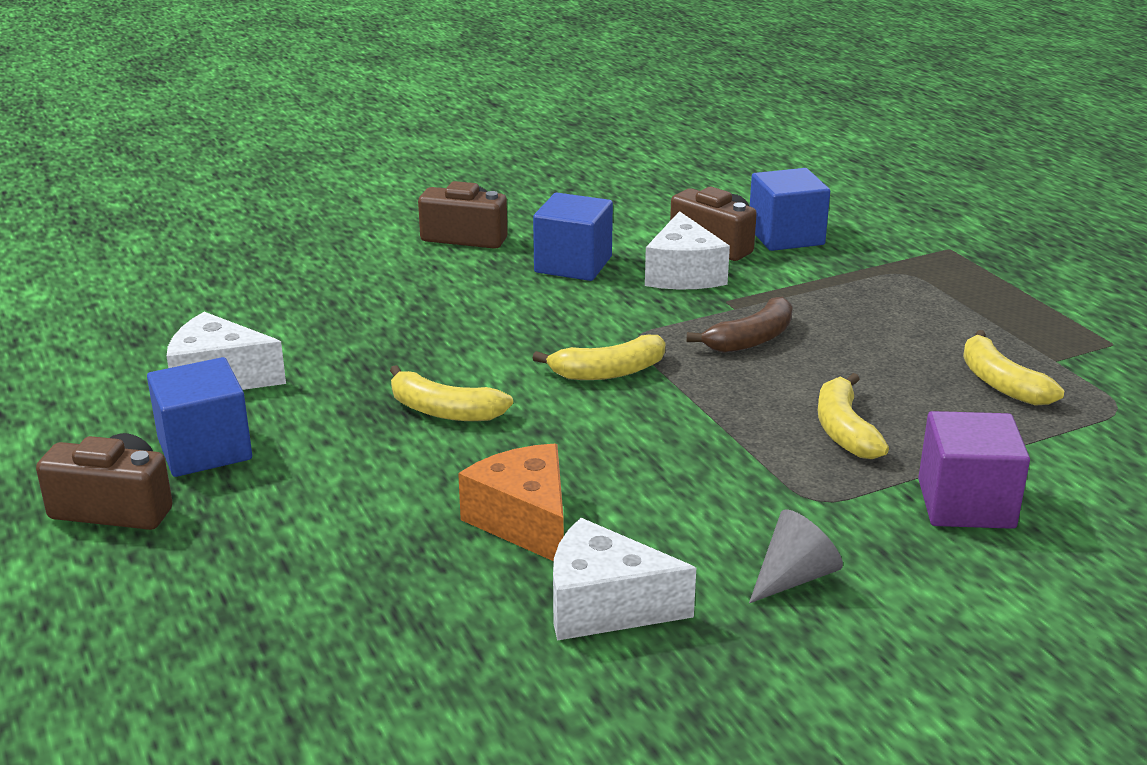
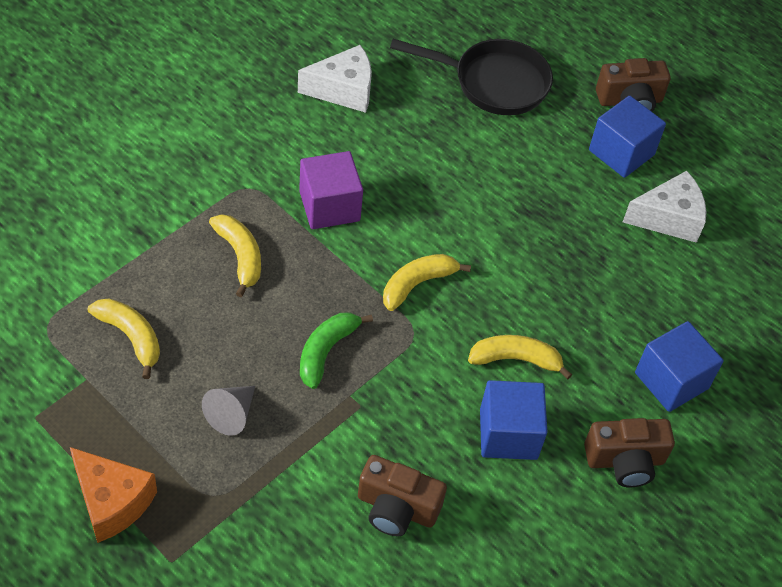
camera: 155 degrees right, 25 degrees up
(322, 571) = (493, 82): none -> black pan
(444, 411) = (505, 218): yellow banana -> yellow banana (515, 359)
(524, 521) = (409, 136): orange cheese -> orange cheese (112, 502)
(683, 274) = (409, 441): white cheese -> none
(751, 339) = (326, 351): brown banana -> green banana
(786, 236) = (334, 543): blue cube -> blue cube (671, 380)
(793, 577) = (252, 127): grey cone -> grey cone (231, 414)
(966, 504) = (158, 203): purple cube -> purple cube (329, 206)

